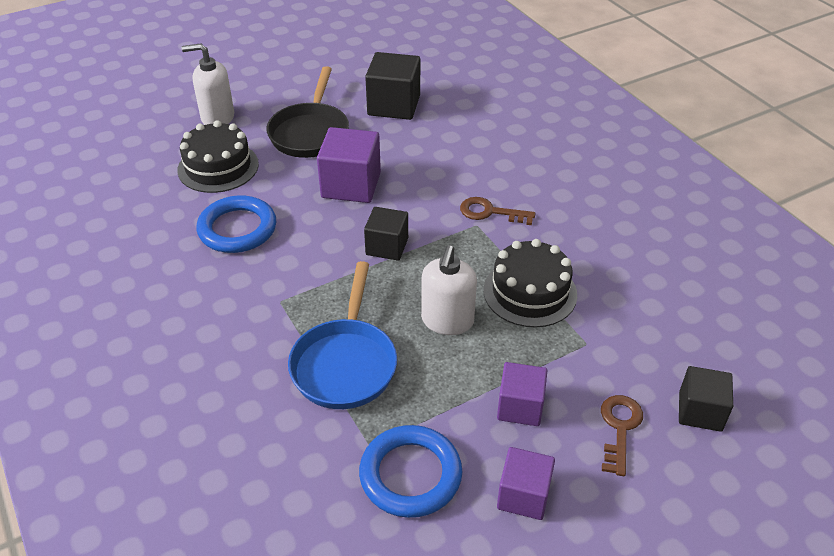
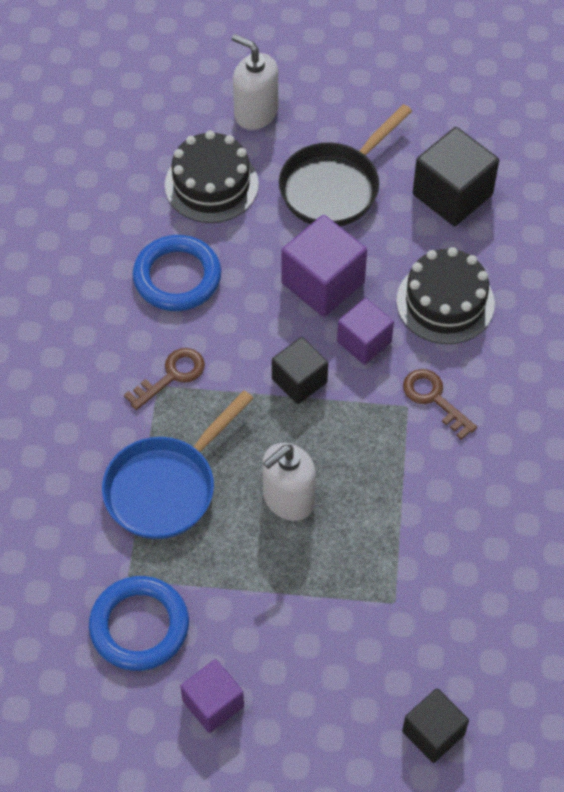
camera: 35 degrees right, 15 degrees up
(520, 407) = (279, 625): purple cube -> purple cube (364, 342)
(530, 292) = (391, 515): black cake -> black cake (445, 302)
(619, 429) = (346, 701): brown key -> brown key (171, 376)

